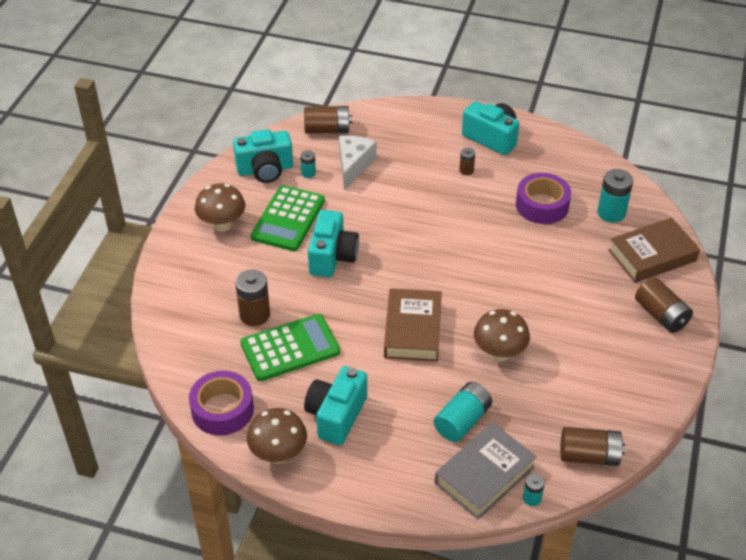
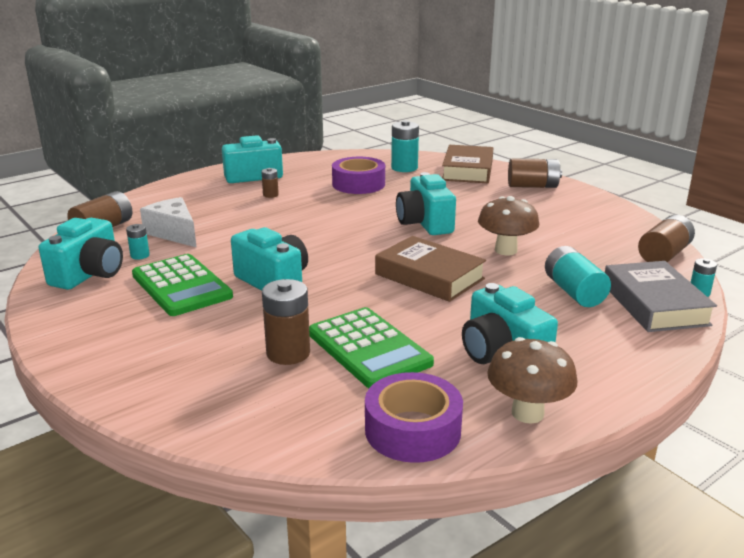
camera: 55 degrees left, 20 degrees down
(222, 225) = (118, 325): brown mushroom -> none
(290, 348) = (369, 348): green calculator -> green calculator turned 135 degrees clockwise
(503, 284) = (425, 223): none -> turquoise camera

